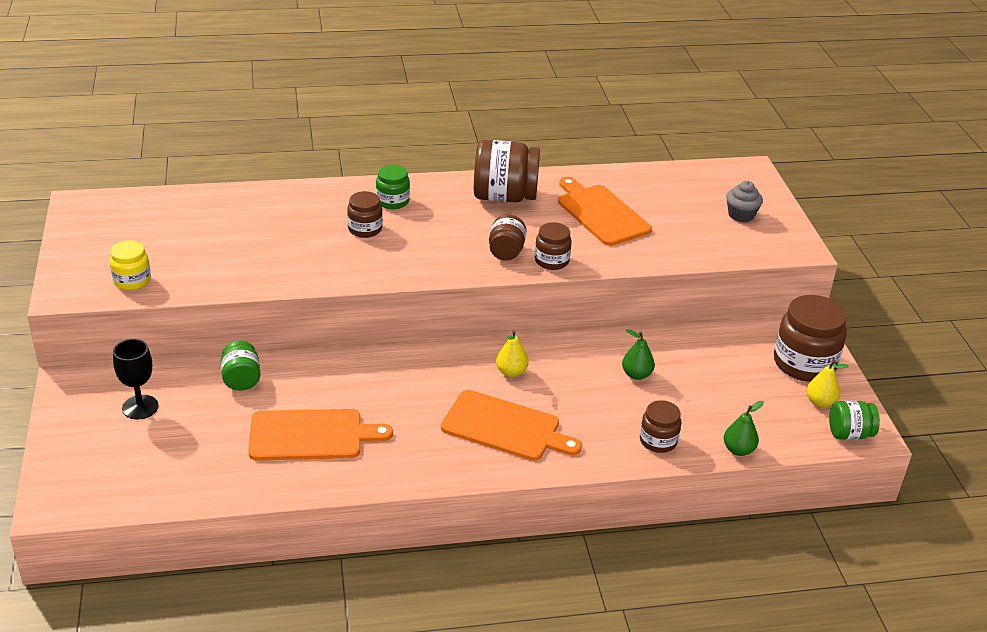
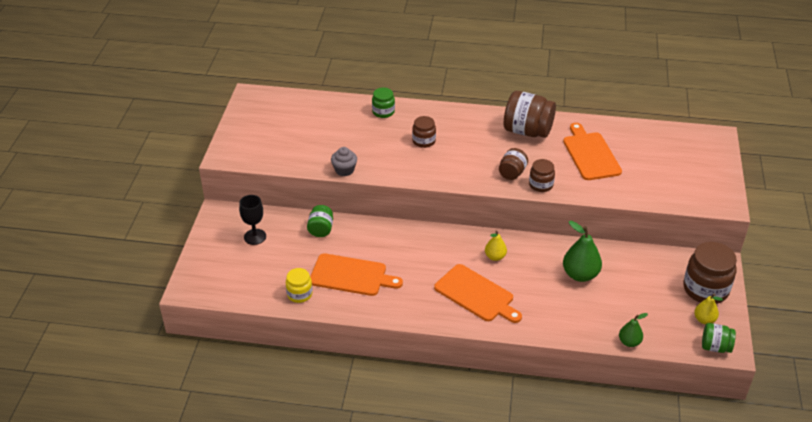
camera: 20 degrees right, 5 degrees up
(132, 280) = (266, 154): yellow jar -> yellow jar (299, 294)
(392, 201) = (449, 123): green jar -> green jar (383, 112)
(636, 375) = (580, 275): green pear -> green pear, size x1.71
(658, 441) = (575, 324): brown jar -> none
(741, 215) = (693, 172): grey cupcake -> grey cupcake (344, 170)

